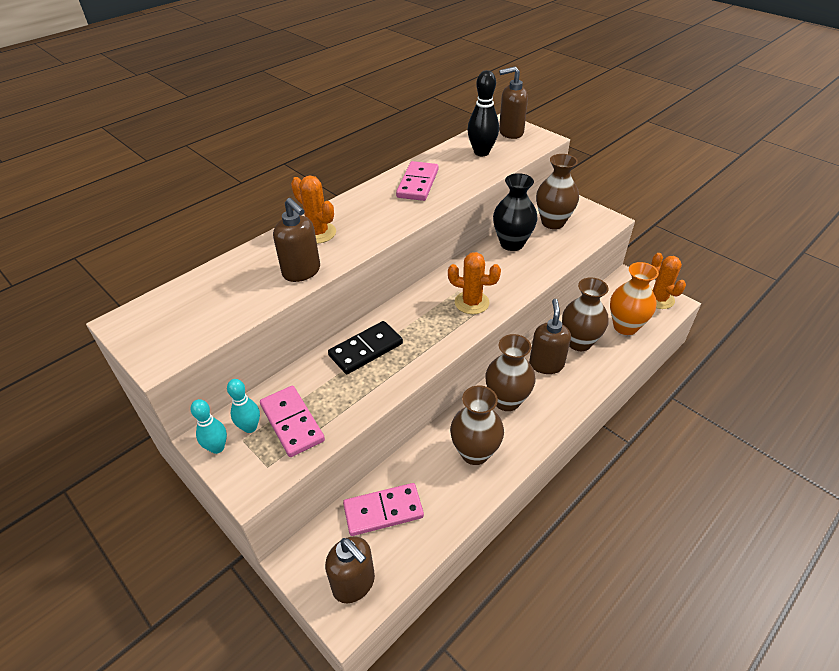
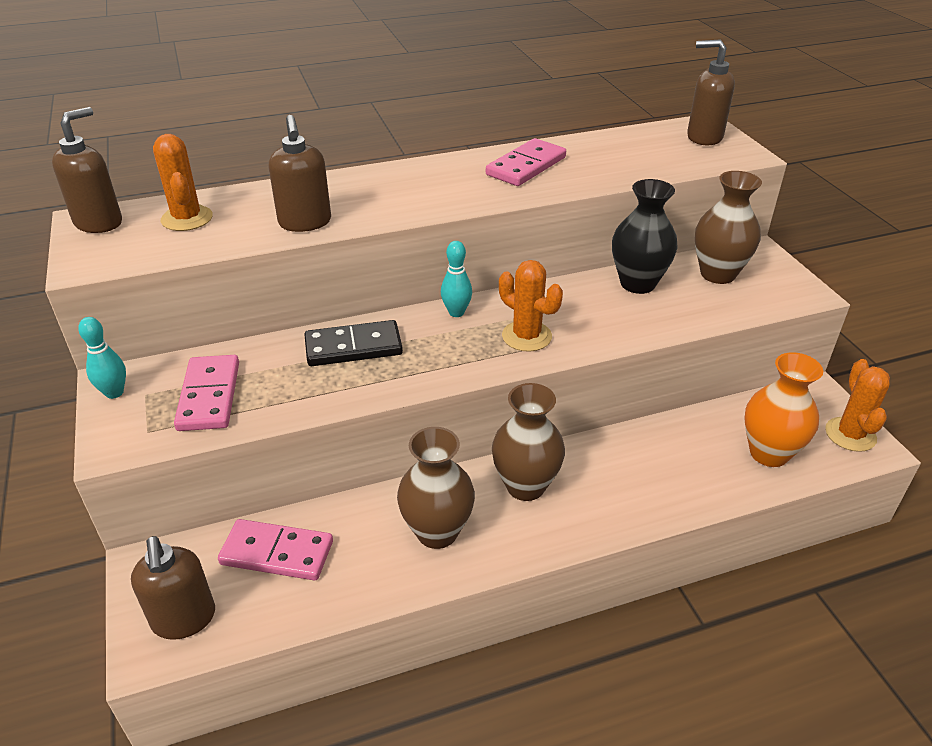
camera: 25 degrees right, 5 degrees down
(250, 427) = (163, 384): turquoise bowling pin -> turquoise bowling pin (456, 312)
(318, 233) = (359, 189): orange cactus -> orange cactus (187, 218)
(481, 152) = (642, 151): black bowling pin -> none
(546, 364) = (613, 461): brown soap dispenser -> brown soap dispenser (99, 223)
(579, 342) = (682, 450): brown vase -> none

